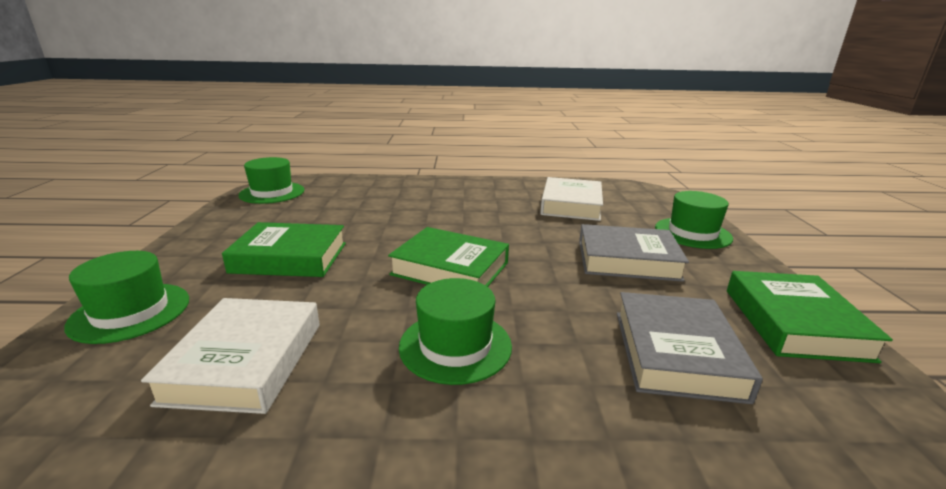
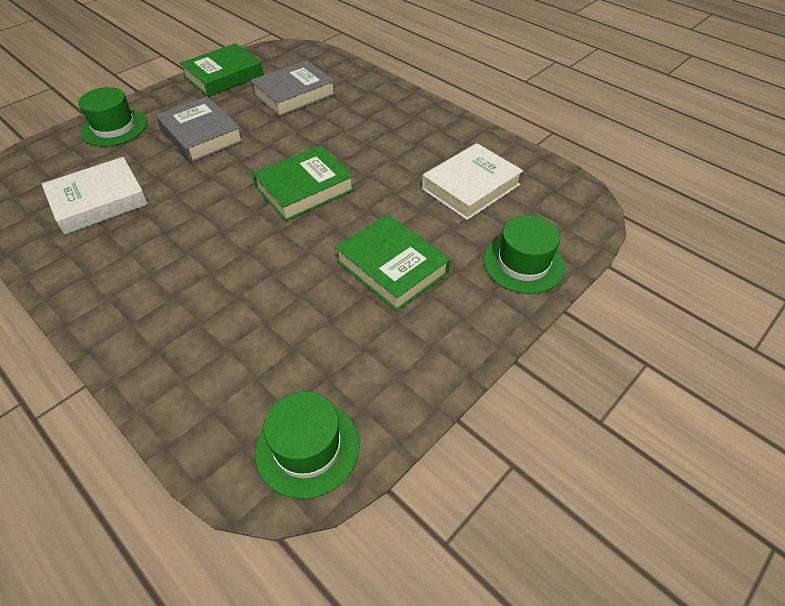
camera: 135 degrees left, 25 degrees up
(450, 269) = (304, 189): green book -> green book turned 75 degrees clockwise
(455, 346) = (371, 143): green hat -> none

